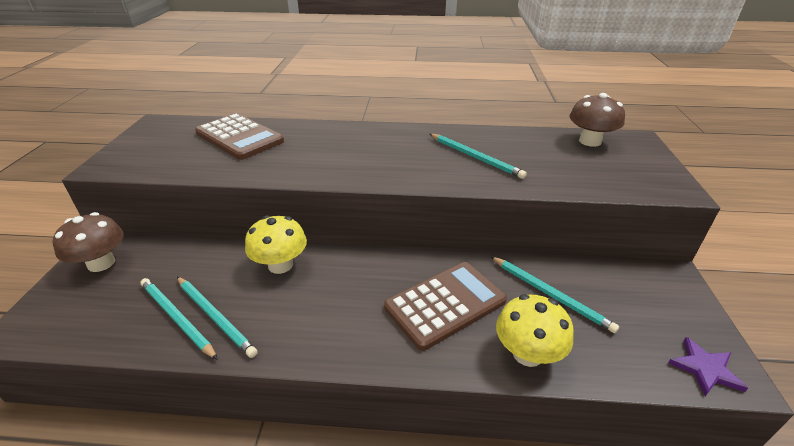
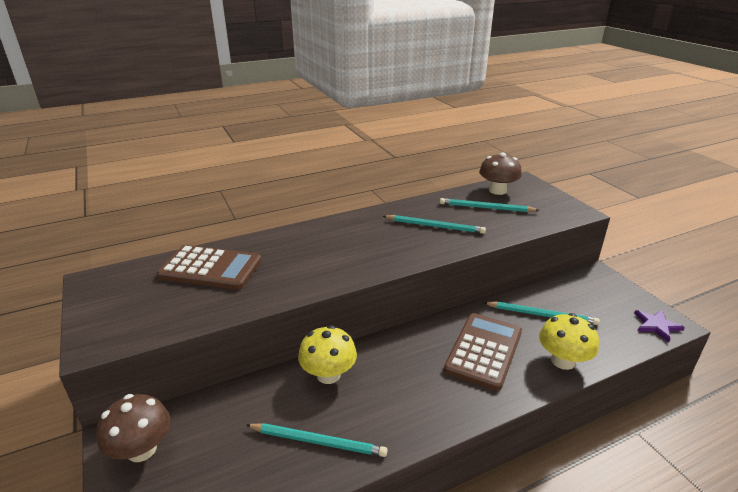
camera: 30 degrees left, 5 degrees down
(177, 318) = (283, 459): turquoise pencil -> turquoise pencil (486, 208)

